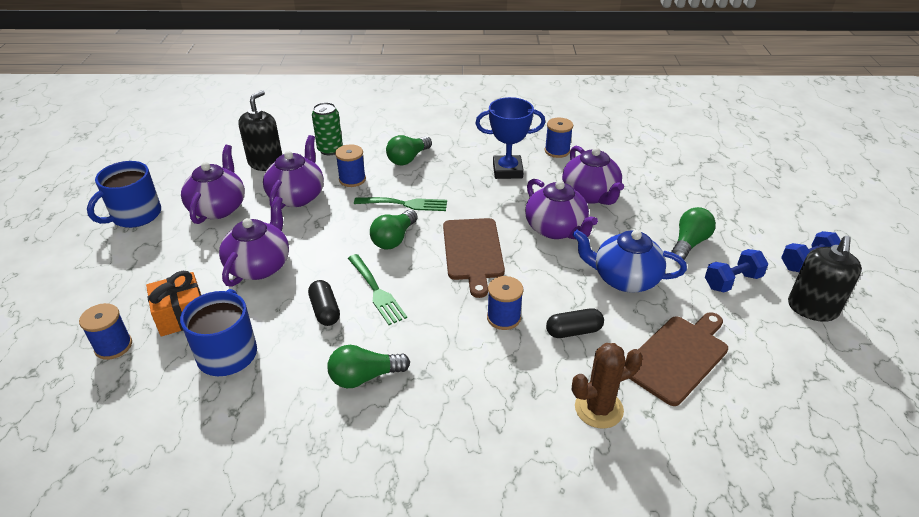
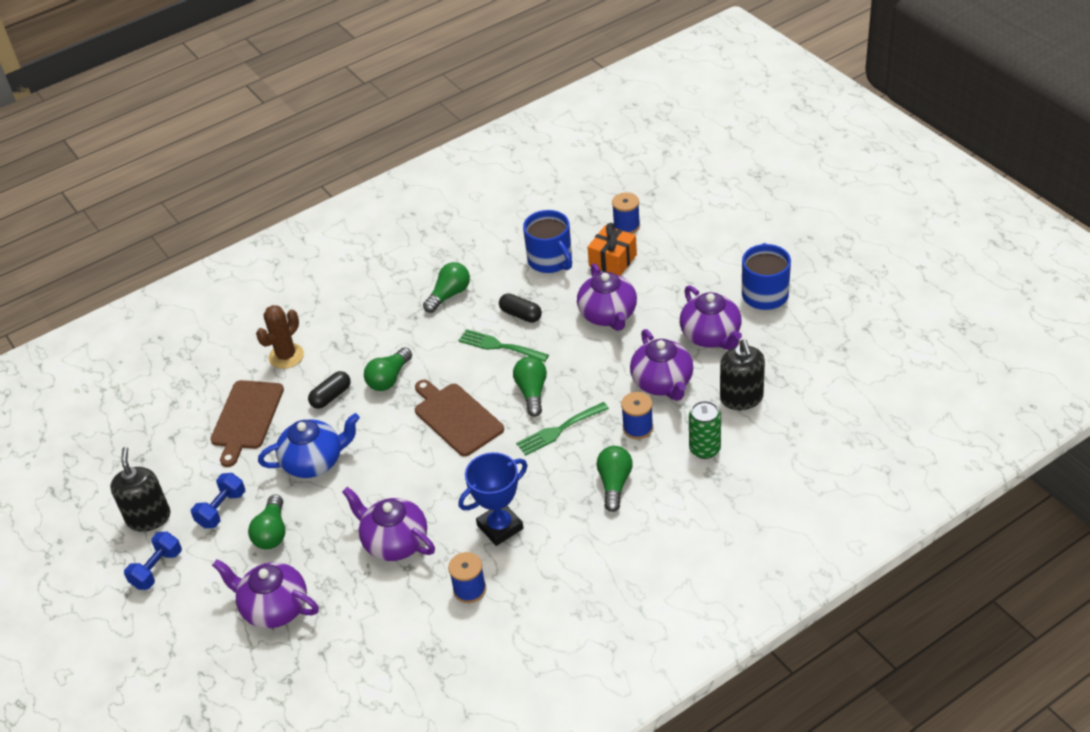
camera: 150 degrees right, 5 degrees up
(503, 318) = (389, 378): blue spool -> green light bulb
(556, 229) = (401, 480): purple teapot -> purple teapot (274, 608)

